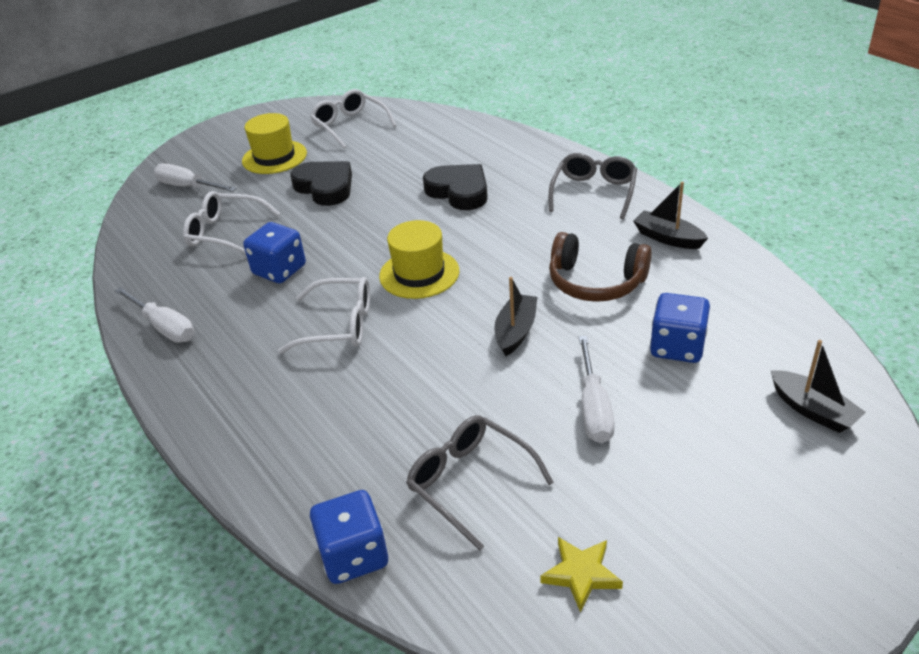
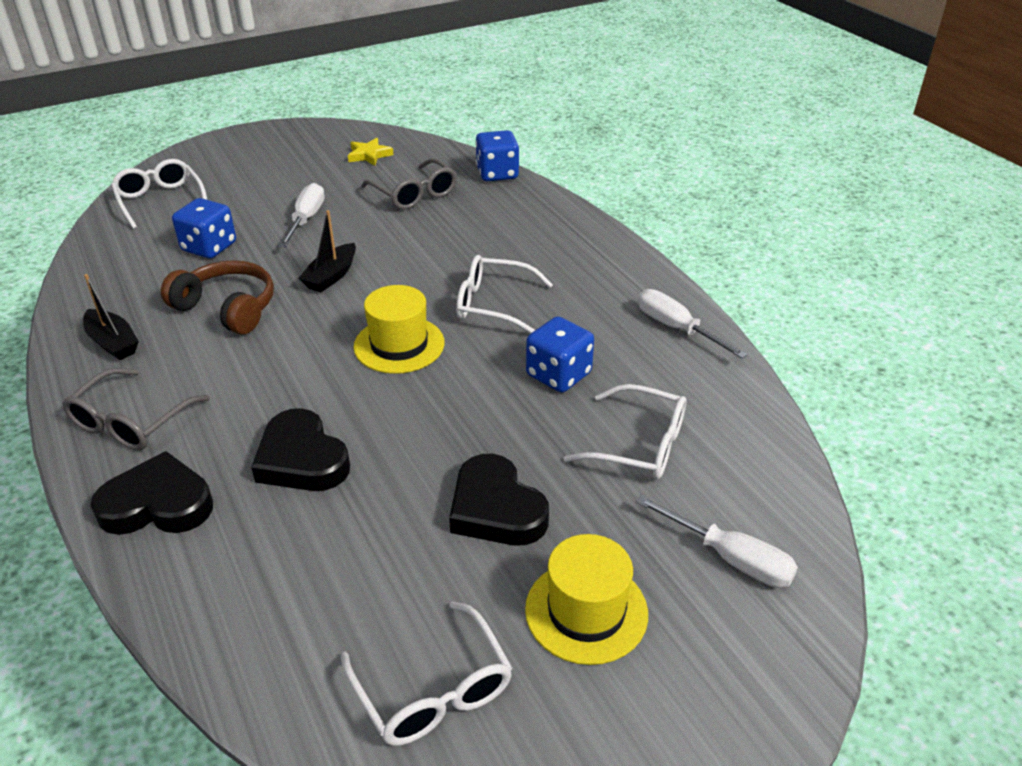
camera: 175 degrees left, 0 degrees up
(534, 159) = (157, 504): none -> black heart
(812, 410) = (160, 201): black boat -> white glasses

